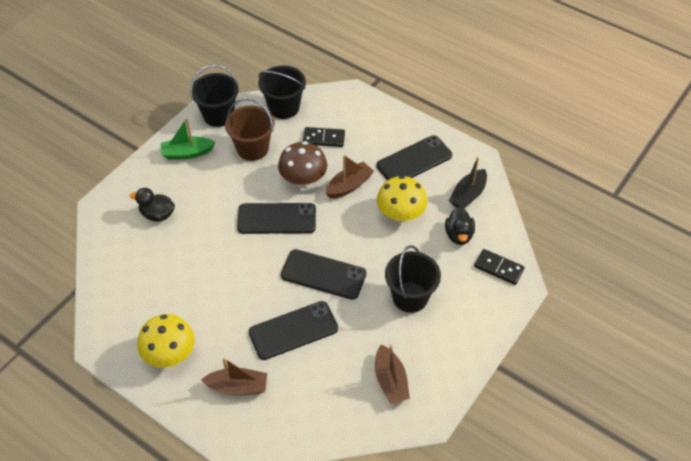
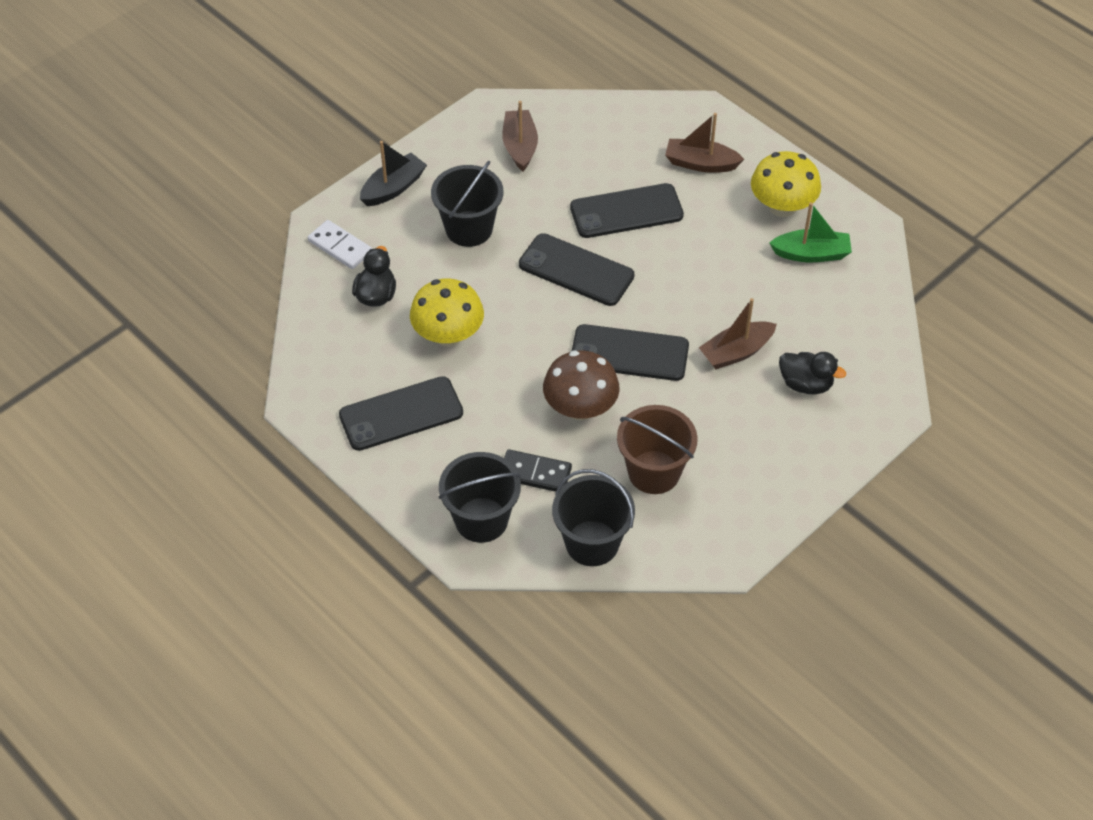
camera: 170 degrees left, 0 degrees up
(187, 153) = (761, 479): green boat -> green boat (811, 254)
(218, 115) = (707, 544): black bucket -> black bucket (481, 520)
(349, 186) = (512, 388): brown boat -> brown boat (736, 352)
(468, 195) = (340, 349): black boat -> black boat (393, 188)
(498, 268) = (340, 246): black domino -> white domino

